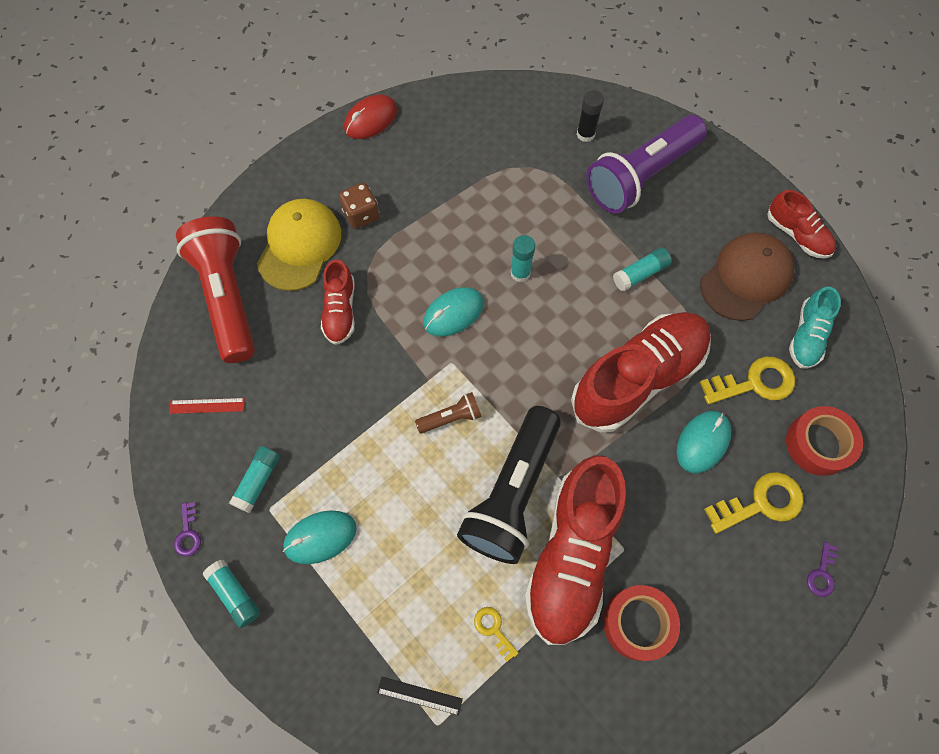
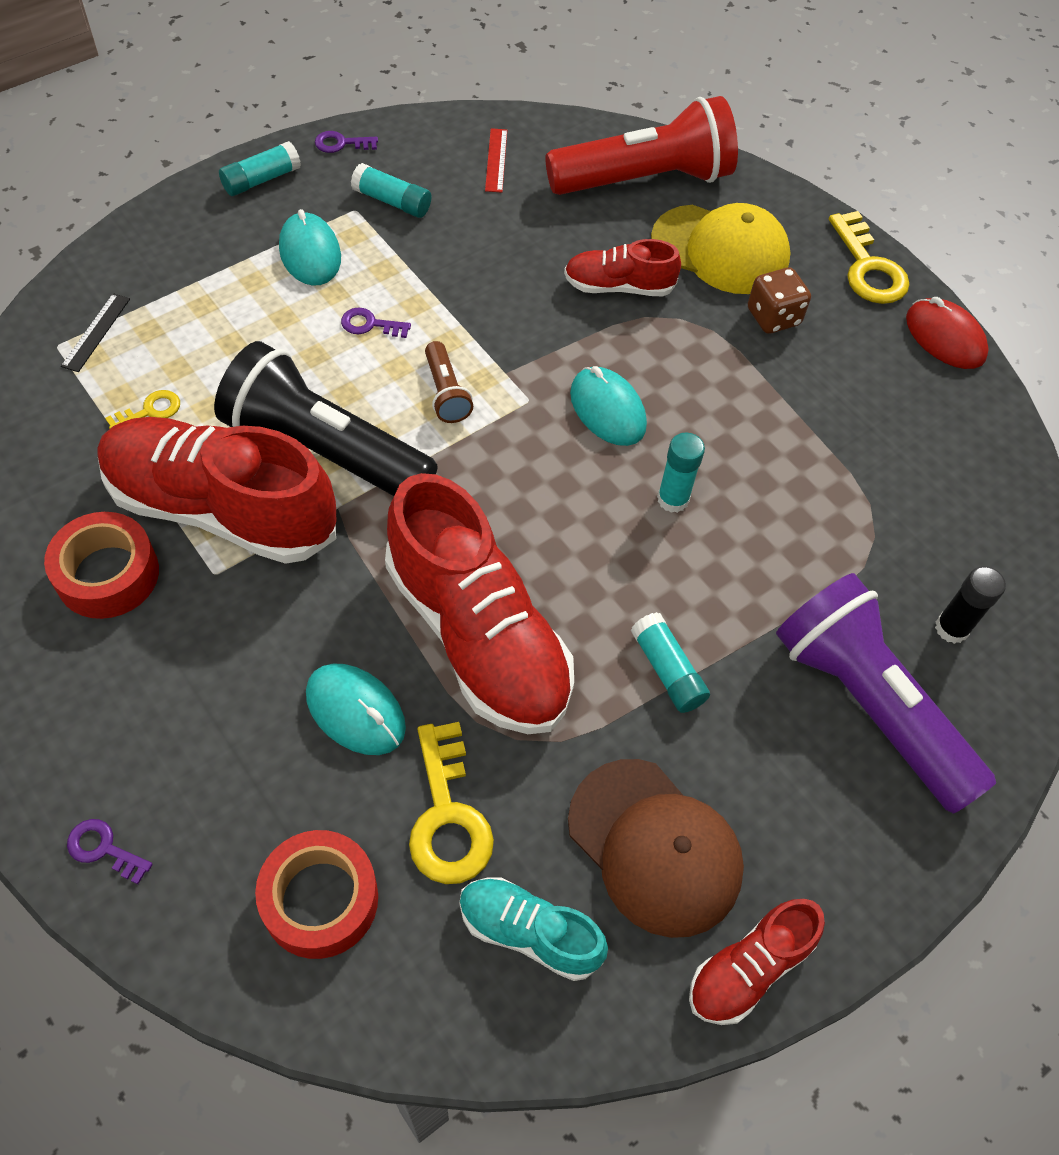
camera: 90 degrees right, 10 degrees down
(392, 479) = (370, 324): none -> purple key
(761, 503) = (239, 780): yellow key -> yellow key (868, 267)

